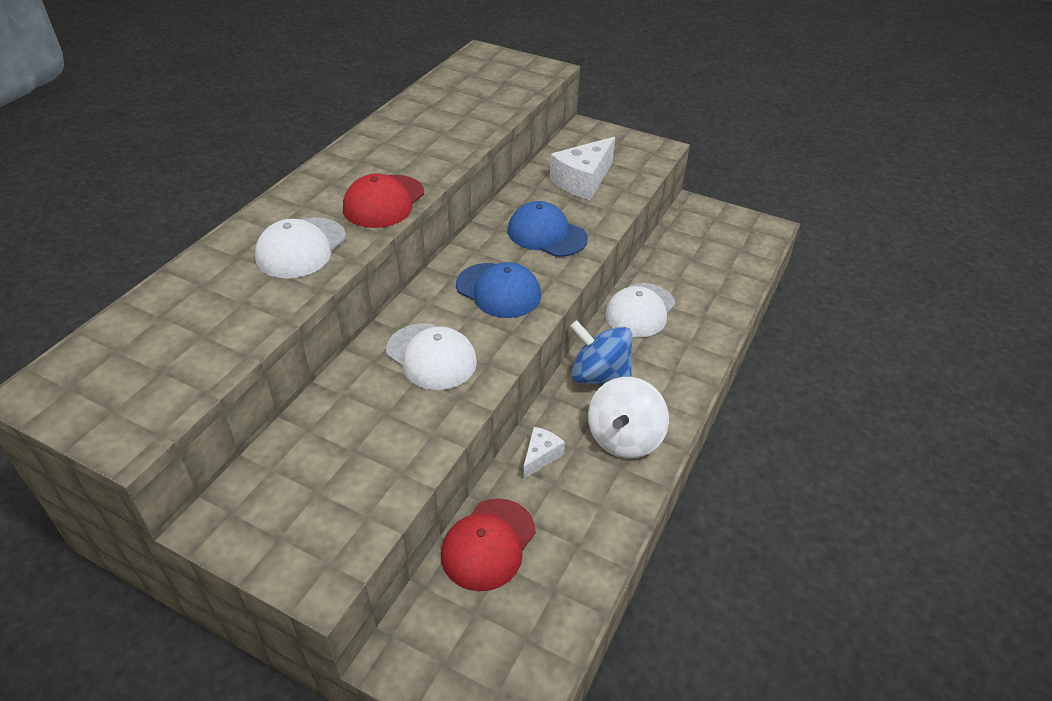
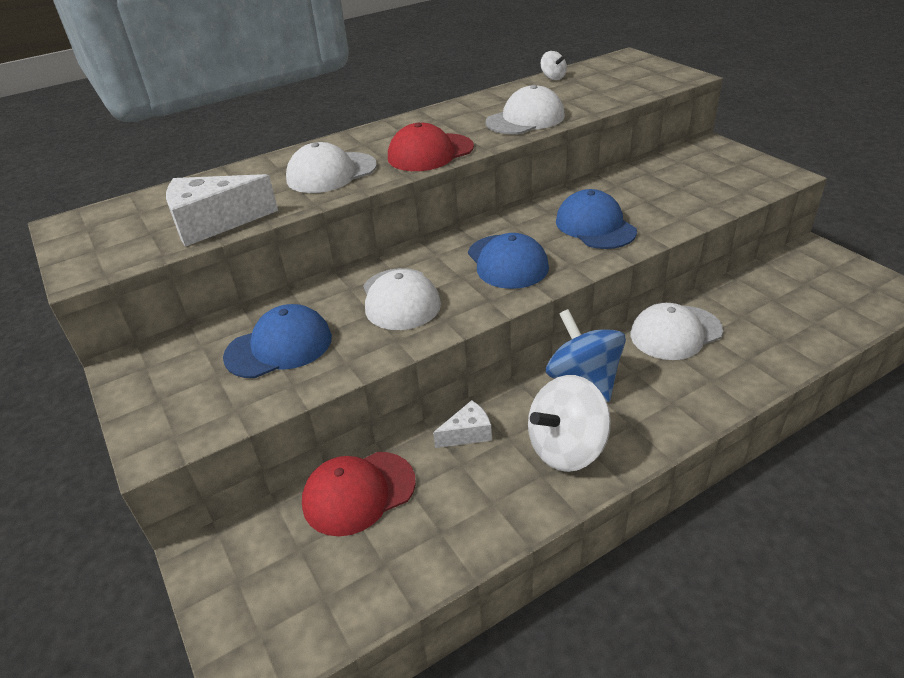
camera: 35 degrees right, 5 degrees down
(355, 442) = (279, 347): none -> blue cap
(430, 88) = (553, 77): none -> white spinning top
(444, 143) = (525, 119): none -> white cap
(583, 181) = (672, 188): white cheese -> white cheese (214, 223)

